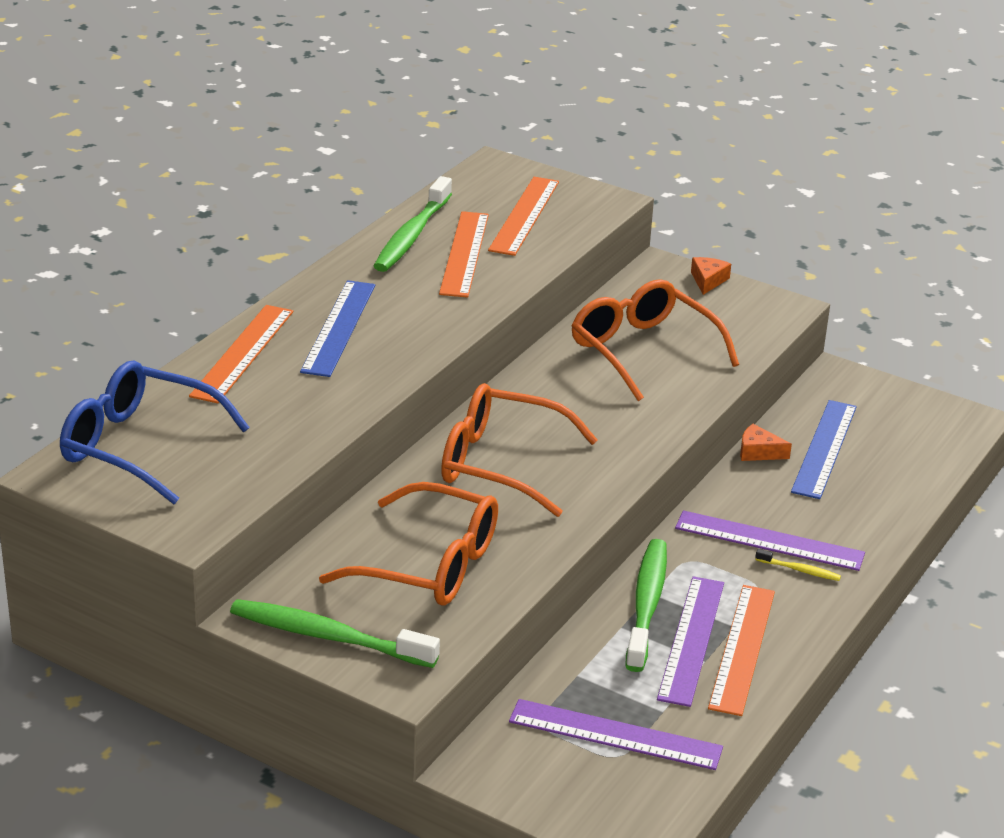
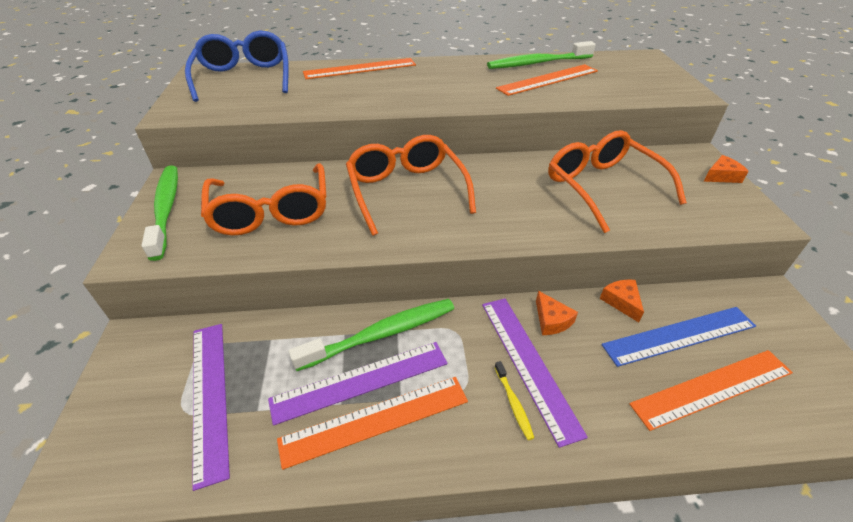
camera: 55 degrees right, 10 degrees up
(338, 328) = (419, 79): blue ruler -> none
(524, 215) = (619, 79): orange ruler -> orange ruler (712, 388)
(642, 351) = (602, 187): orange glasses -> orange glasses turned 45 degrees counterclockwise
(737, 501) = (551, 320): none -> orange cheese

